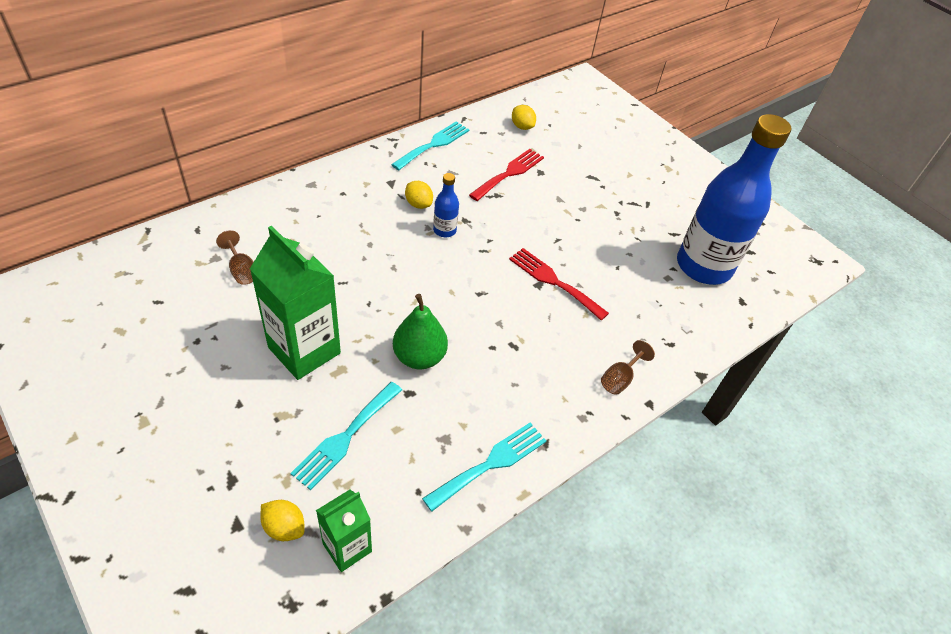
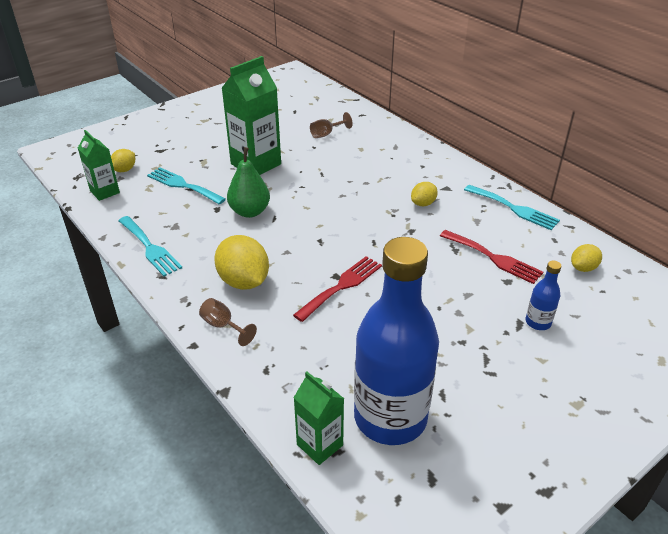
camera: 95 degrees right, 10 degrees down
(444, 230) = (393, 219): blue bottle -> blue bottle (538, 322)
(551, 362) = (244, 281): none -> yellow lemon
(739, 310) = (320, 445): none -> green carton

